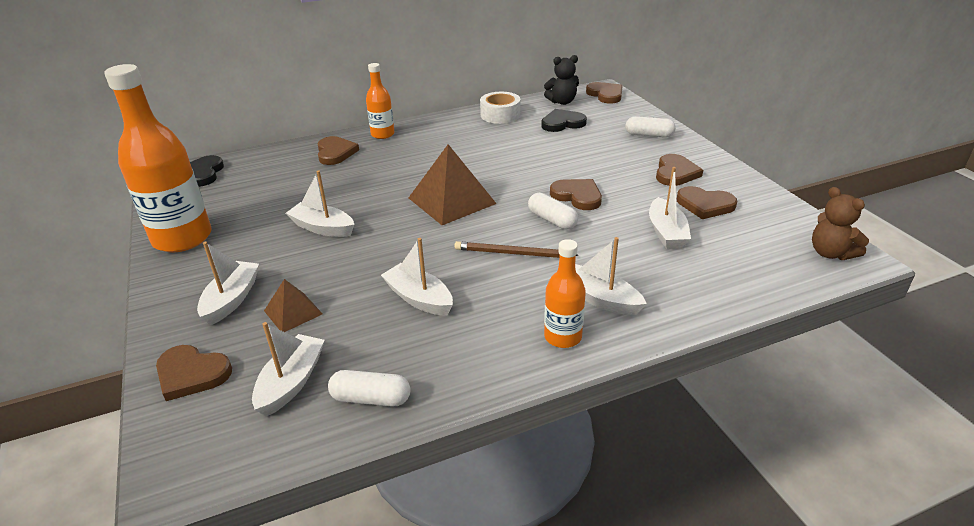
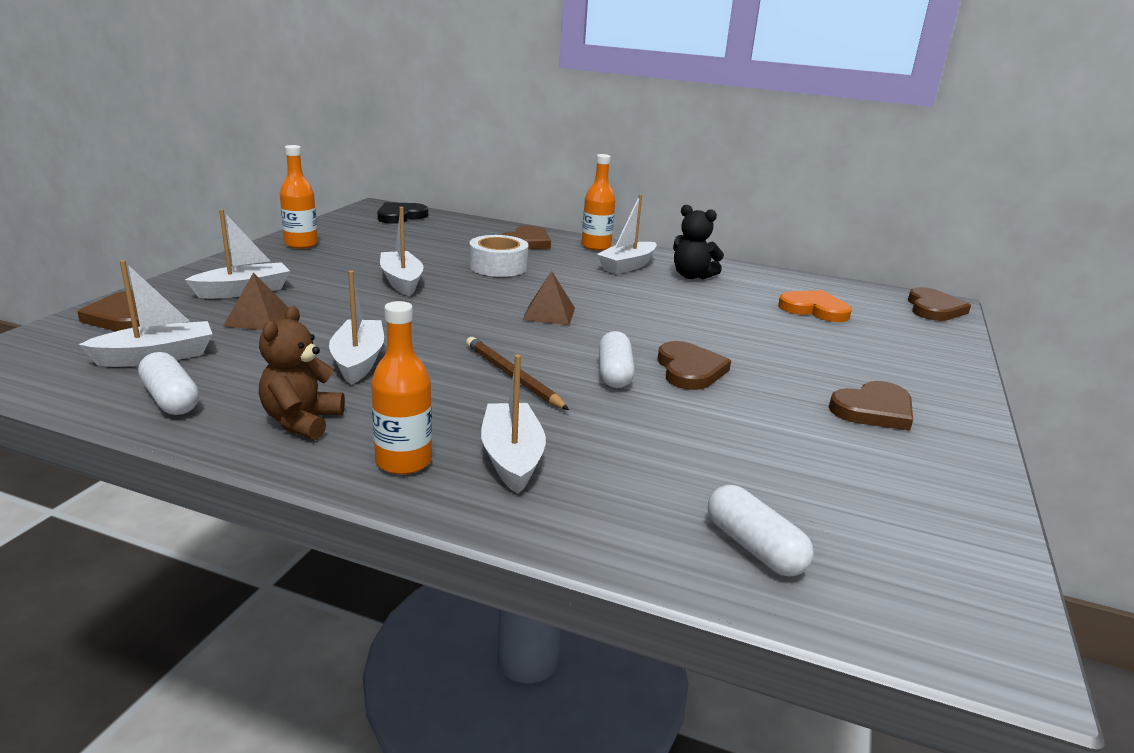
camera: 40 degrees right, 10 degrees down
(182, 238) = (301, 244): orange bottle -> orange bottle, size x0.52
(451, 200) = (549, 313): brown pyramid -> brown pyramid, size x0.54
(500, 115) = (752, 277): white tape -> white tape (498, 266)
(562, 102) = (856, 294): black teddy bear -> black teddy bear (692, 276)
(562, 123) = (814, 309): black heart -> orange heart
(649, 135) = (915, 363): white capsule -> white capsule (754, 547)
(666, 232) = (728, 452): white boat -> white boat (627, 266)
(705, 205) = (848, 457): brown heart -> none
(830, 253) = (954, 613): brown teddy bear -> brown teddy bear (302, 421)

